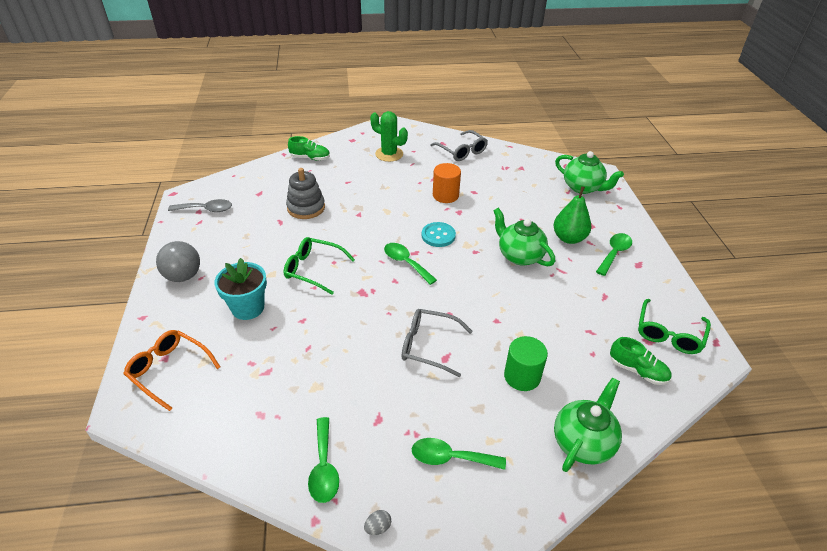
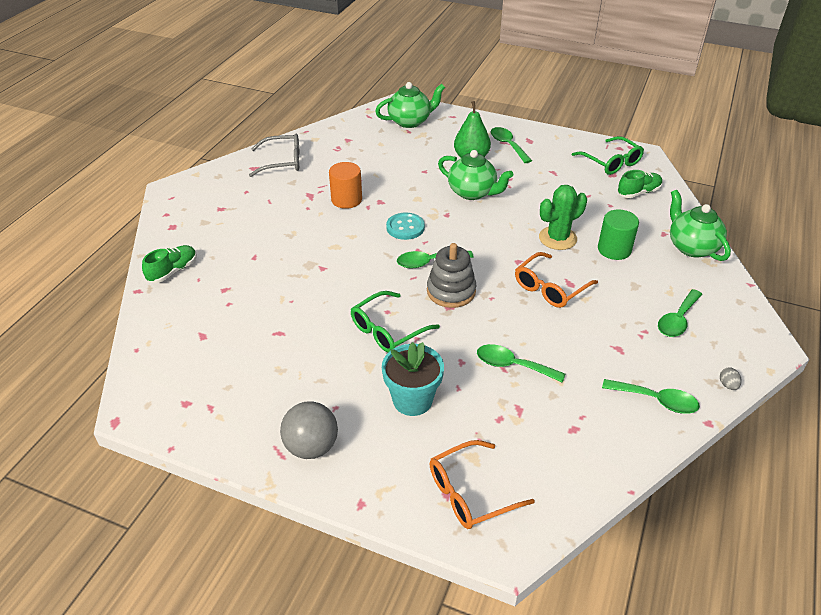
camera: 60 degrees left, 0 degrees up
(206, 209) = (189, 394): grey spoon -> none
(306, 208) = (272, 304): grey stacking toy -> grey stacking toy (451, 291)
(314, 352) = (512, 365): none -> green spoon
(389, 154) = (233, 210): green cactus -> green cactus (557, 238)
(429, 346) = (550, 287): grey glasses -> orange glasses
(519, 256) = (472, 192): green teapot -> green teapot turned 135 degrees counterclockwise

